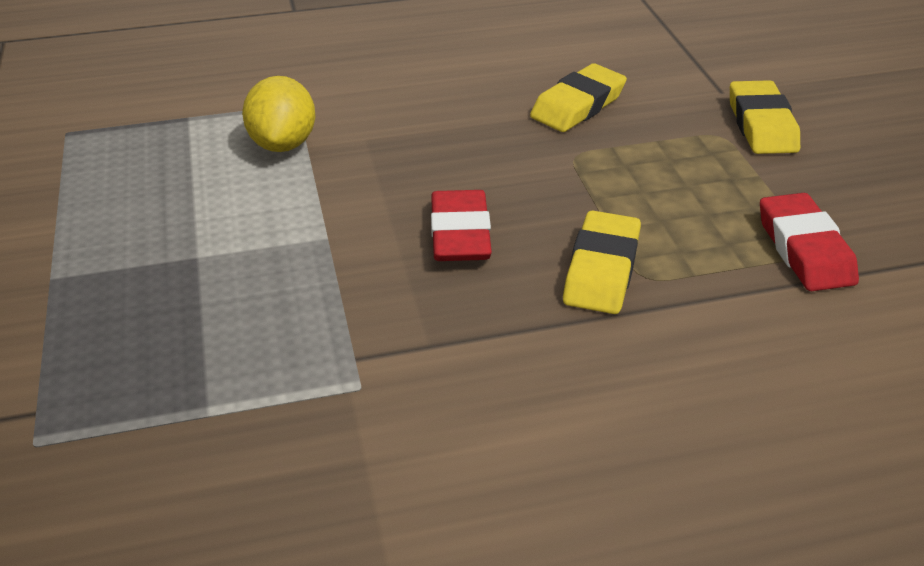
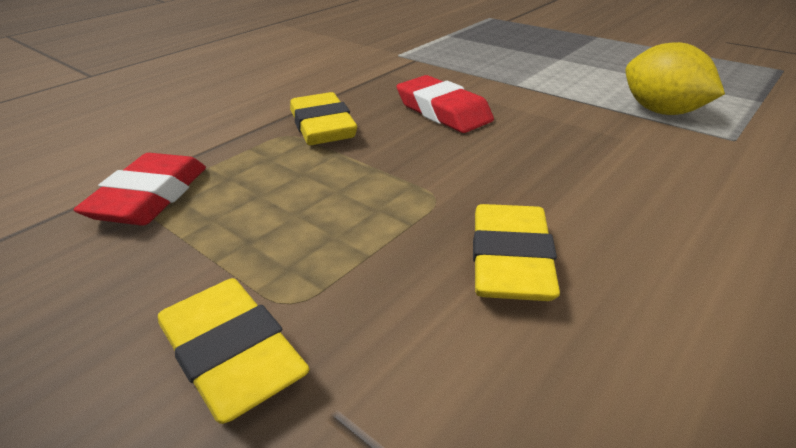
camera: 145 degrees right, 5 degrees down
(804, 249) = (150, 197): red eraser -> red eraser turned 60 degrees clockwise

